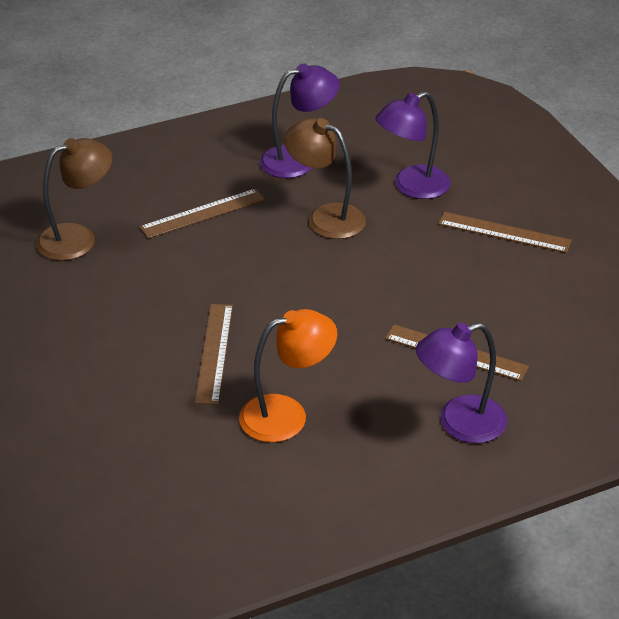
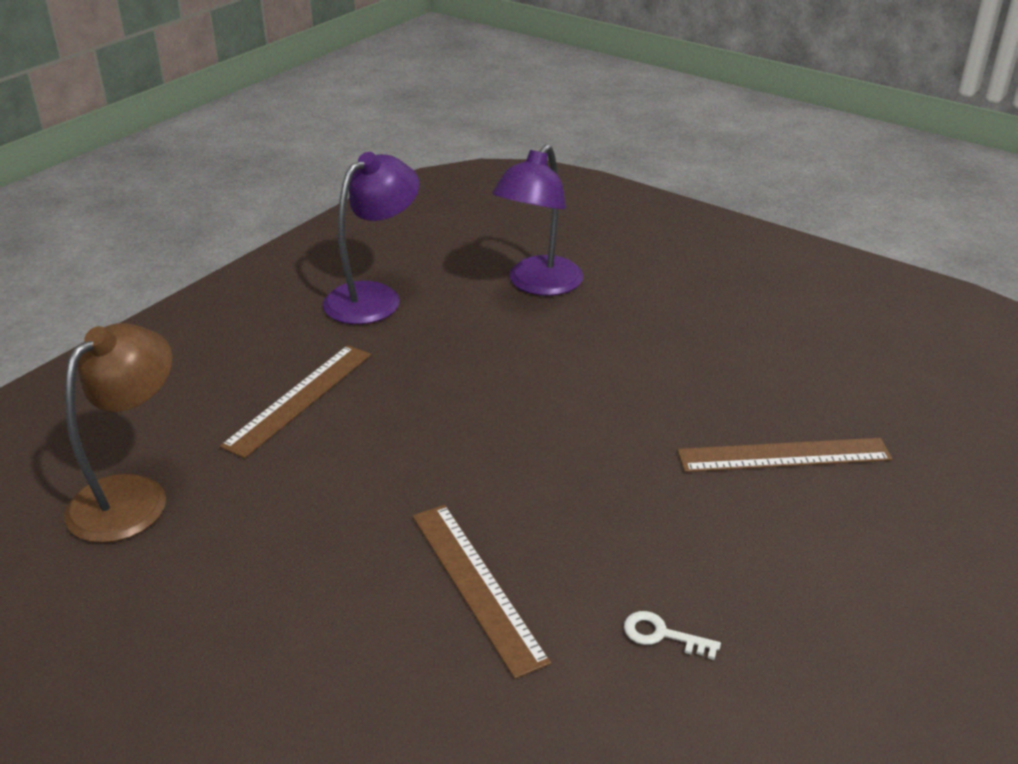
camera: 30 degrees left, 5 degrees down
(287, 415) = (662, 635): orange lamp -> white key
(325, 217) = (468, 351): brown lamp -> none
(459, 423) = (885, 546): purple lamp -> none
(504, 232) = (689, 300): brown ruler -> none

